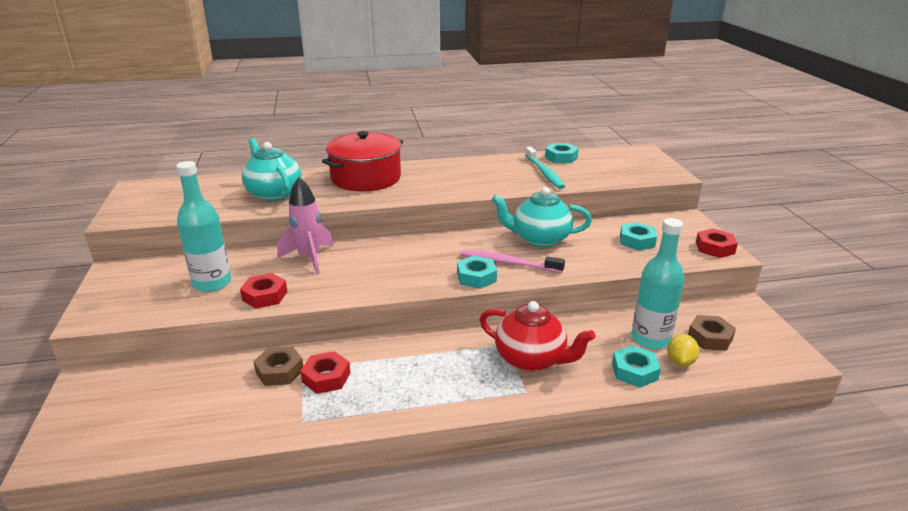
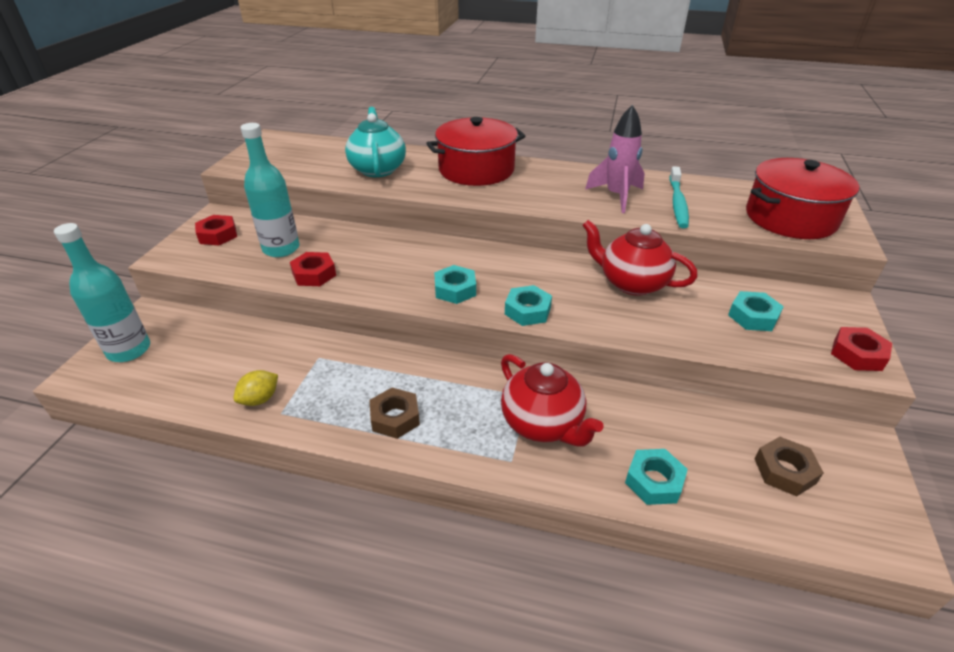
camera: 25 degrees right, 10 degrees up
(280, 371) = (297, 353): brown nut -> brown nut (395, 418)
(309, 258) = (380, 245): pink rocket -> pink rocket (616, 196)
(326, 377) = (331, 374): red nut -> red nut (218, 235)
(508, 263) = (574, 304): pink toothbrush -> none
(539, 239) = (631, 283): turquoise teapot -> red teapot
(561, 157) = (713, 187): turquoise nut -> turquoise nut (455, 289)
(626, 168) = (790, 218): none -> red pot
(650, 339) = (702, 446): turquoise bottle -> turquoise bottle (129, 350)
(680, 361) = (722, 489): yellow lemon -> yellow lemon (260, 399)

